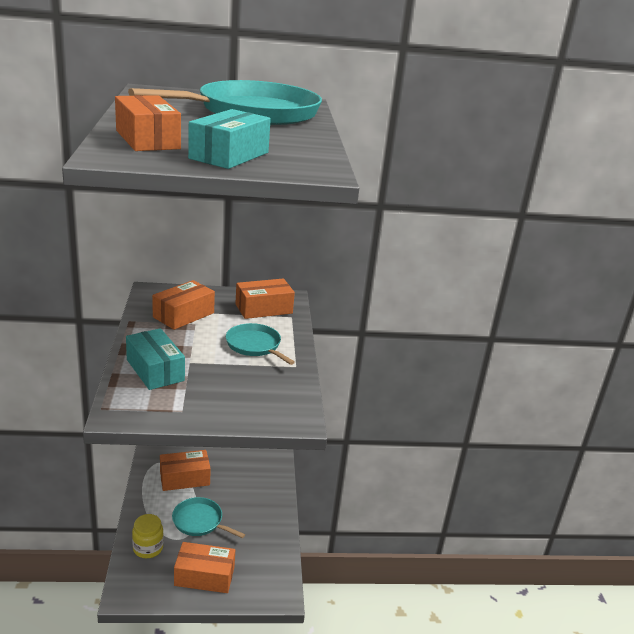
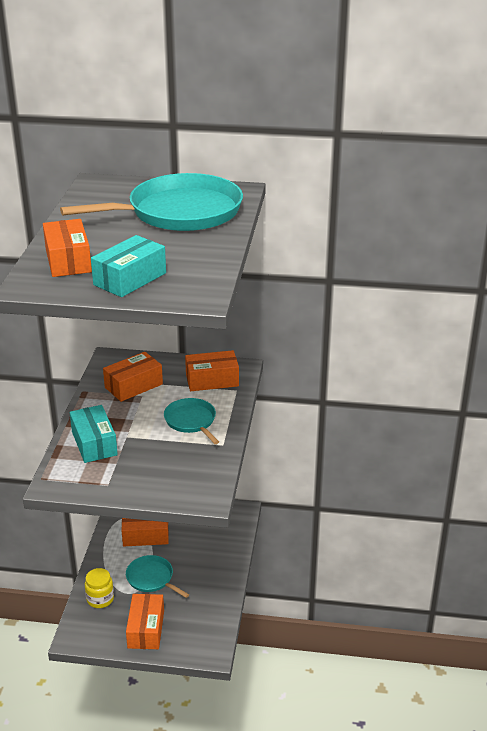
camera: 15 degrees right, 5 degrees up
(204, 576) = (146, 629): orange box -> orange box turned 75 degrees clockwise

